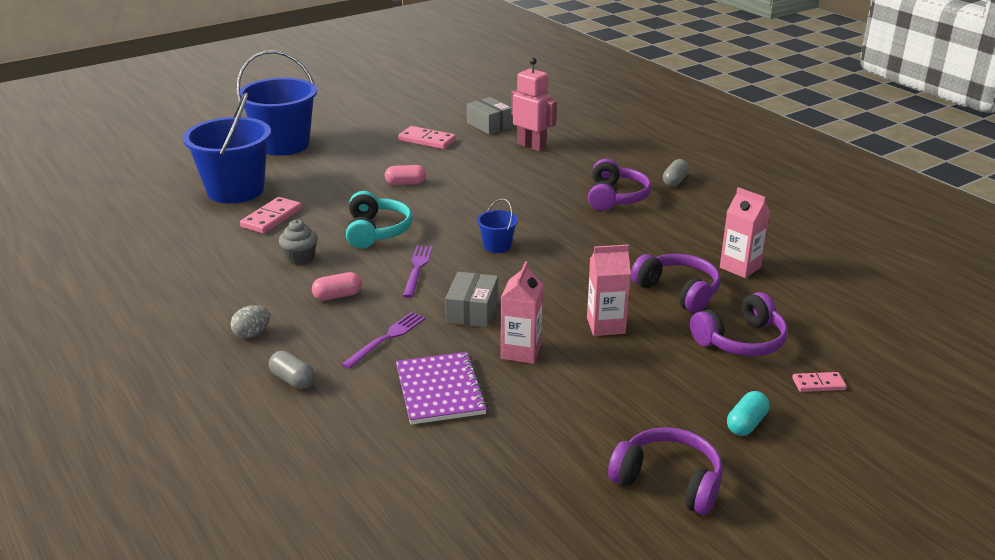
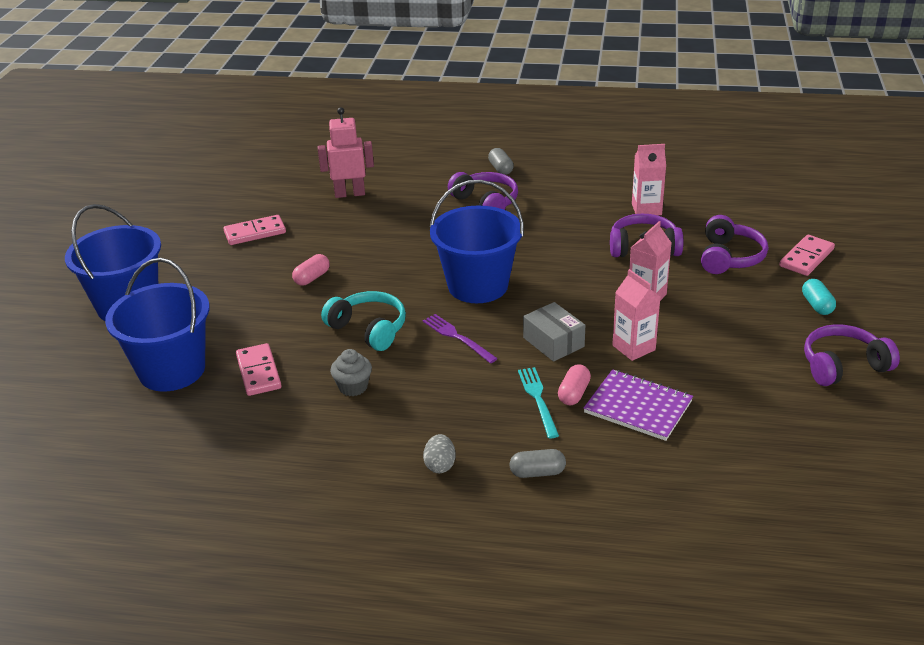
camera: 45 degrees left, 5 degrees up
(337, 296) = (442, 395): pink capsule -> pink capsule (573, 394)
(386, 339) = (538, 399): purple fork -> turquoise fork
(489, 125) = (281, 193): grey box -> none
(497, 246) = (478, 286): blue bucket -> blue bucket, size x2.25
(818, 384) = (806, 258): pink domino -> pink domino, size x1.66

